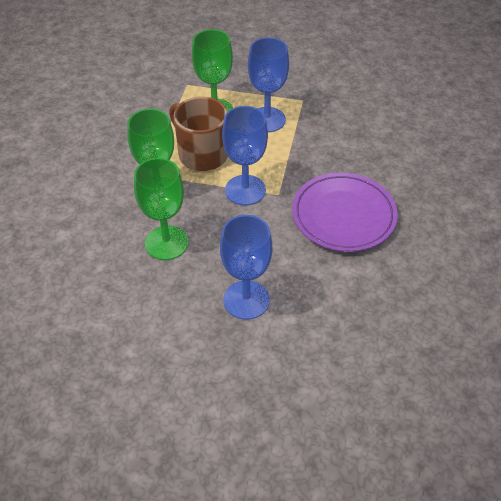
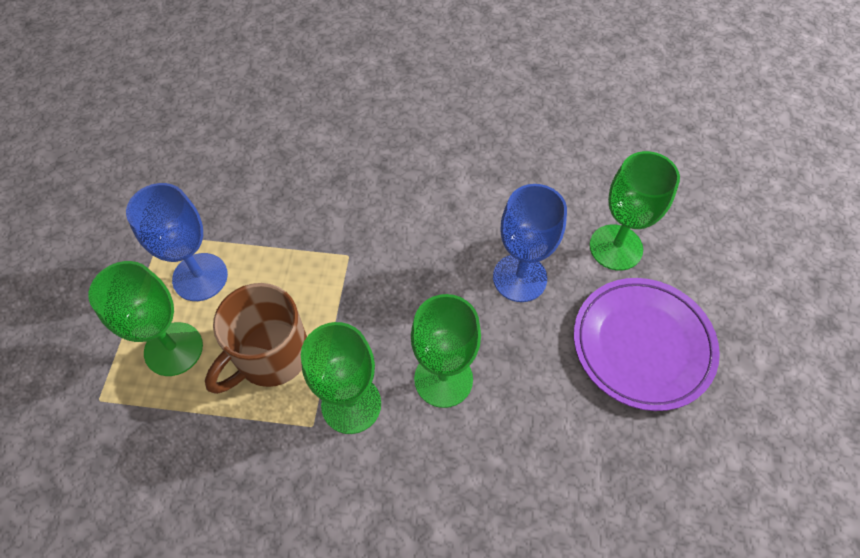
camera: 95 degrees left, 10 degrees up
(245, 190) = (342, 293): blue goblet -> none
(271, 379) = (616, 247): none -> green goblet
(343, 215) = (381, 187): purple plate -> purple plate (642, 345)

